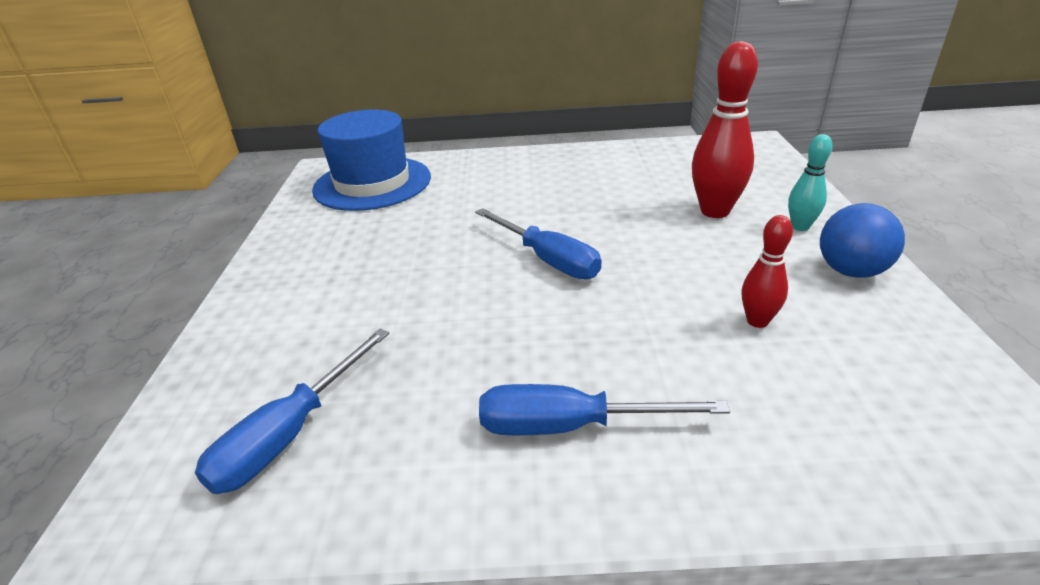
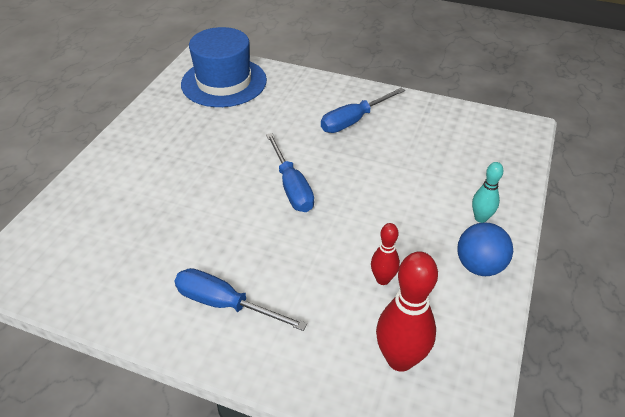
camera: 20 degrees right, 10 degrees up
(290, 434) = (88, 254): blue screwdriver -> blue screwdriver (354, 120)
(715, 211) = (433, 184): red bowling pin -> red bowling pin (400, 359)

